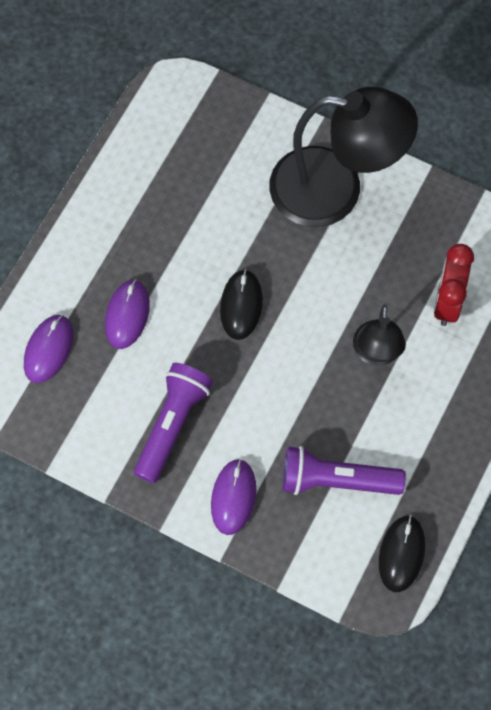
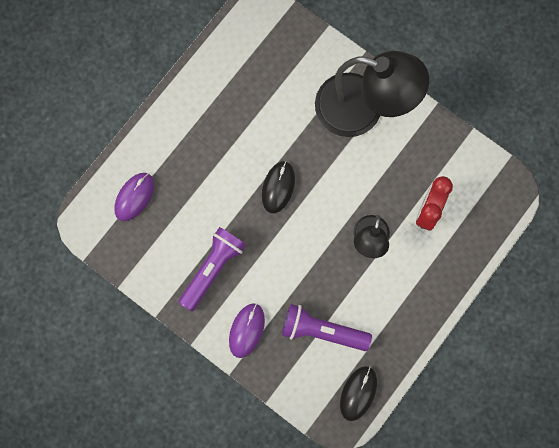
camera: 10 degrees right, 10 degrees up
(127, 315) = (195, 180): purple mouse -> none

